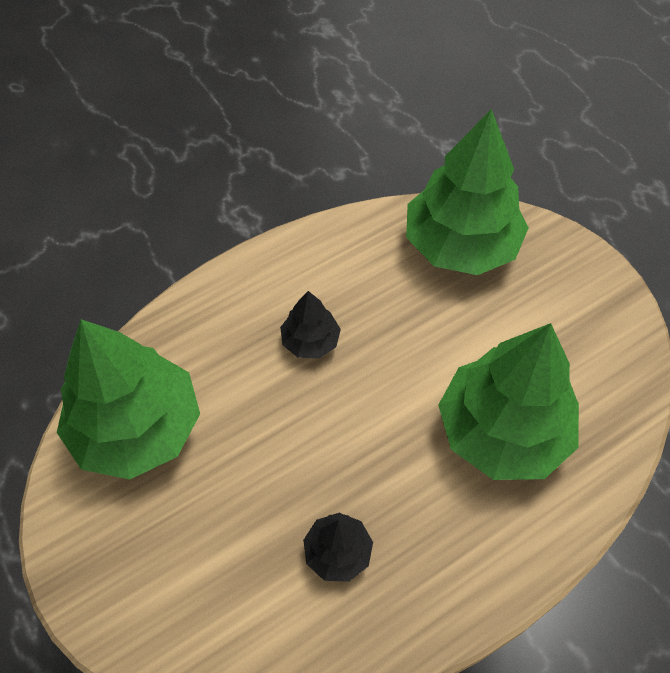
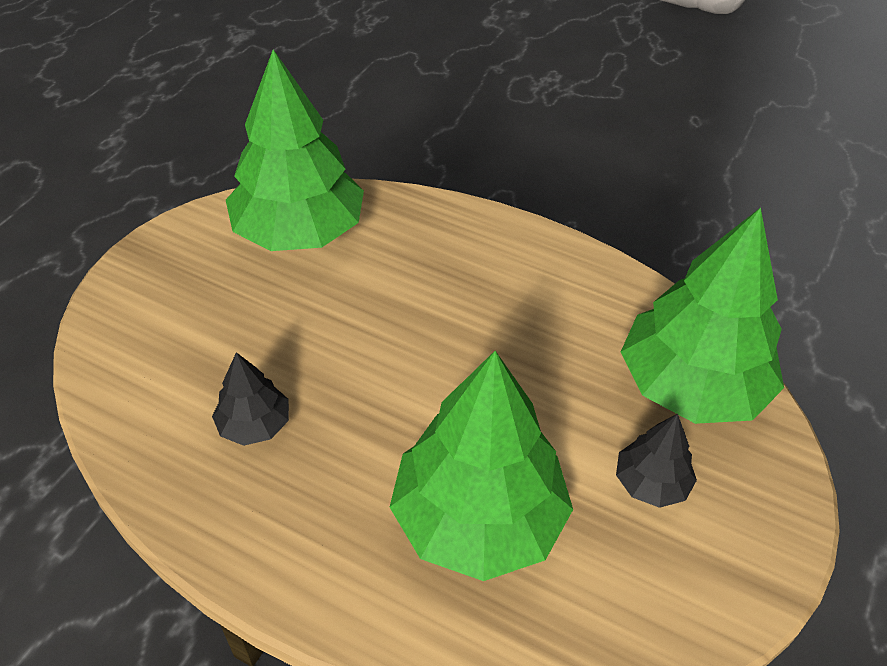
camera: 60 degrees right, 10 degrees down
(310, 341) = (470, 309): black tree -> black tree (651, 483)

